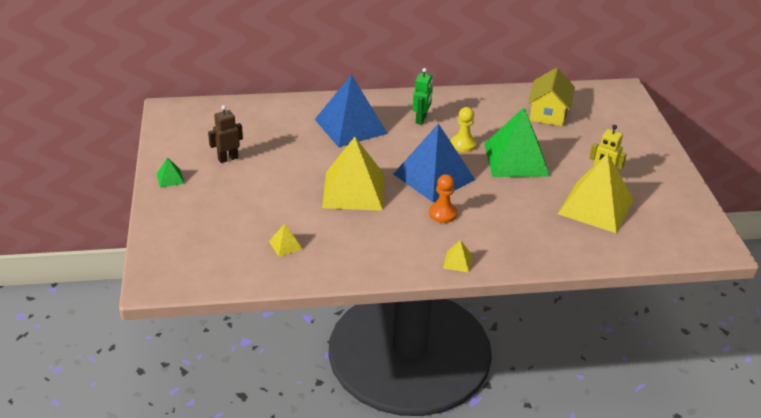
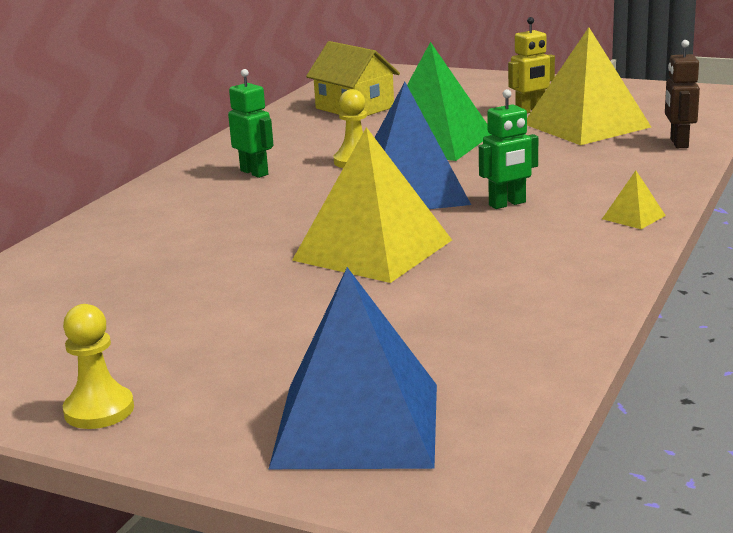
camera: 55 degrees left, 15 degrees down
(170, 178) = (99, 410): green pyramid -> yellow pawn
(228, 158) = (125, 336): brown robot -> brown robot (678, 143)
(285, 245) = (463, 333): yellow pyramid -> none
(350, 126) = (194, 219): blue pyramid -> blue pyramid (357, 424)
(443, 214) = (507, 204): orange pawn -> green robot

